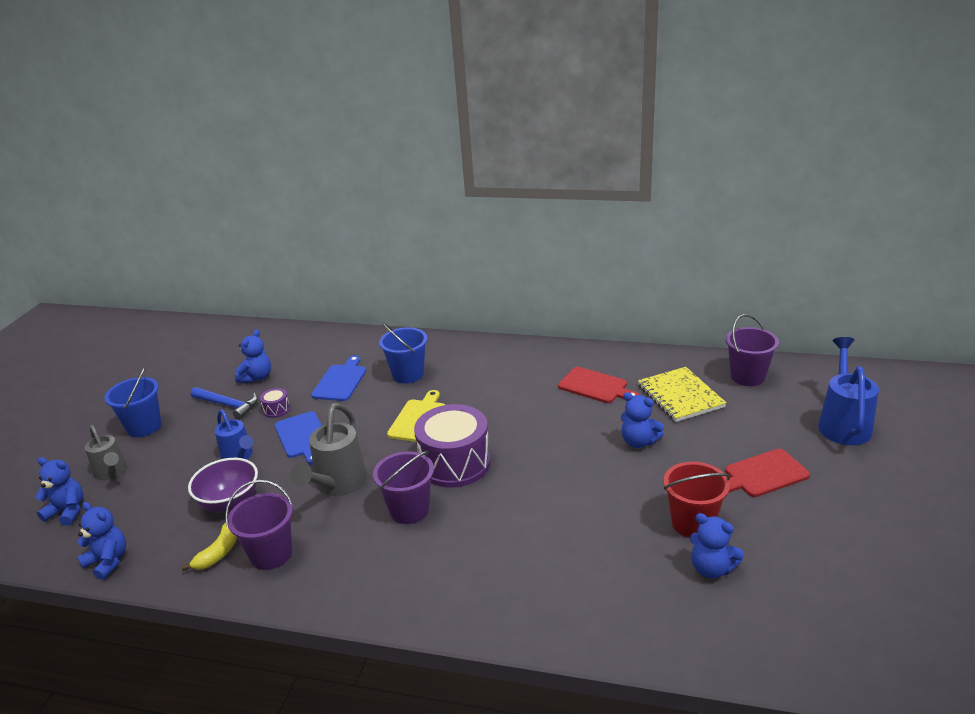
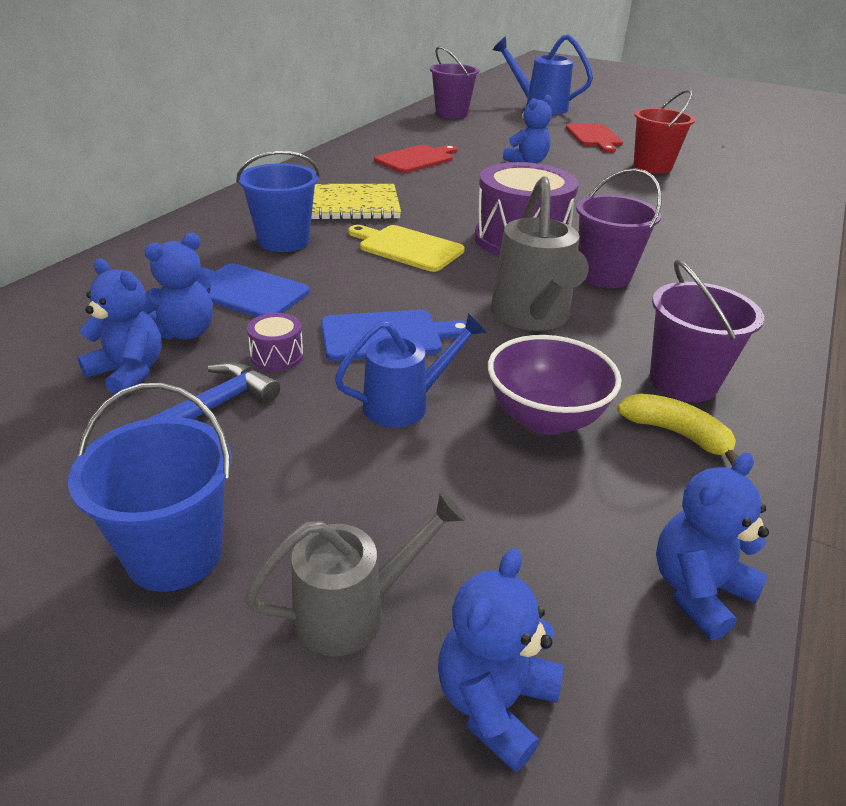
camera: 80 degrees left, 5 degrees up
(337, 484) = (532, 317): grey watering can -> grey watering can turned 60 degrees clockwise
(680, 396) = (463, 136): yellow notebook -> yellow notebook (350, 205)
(711, 569) = (709, 172): blue teddy bear -> blue teddy bear (185, 332)

